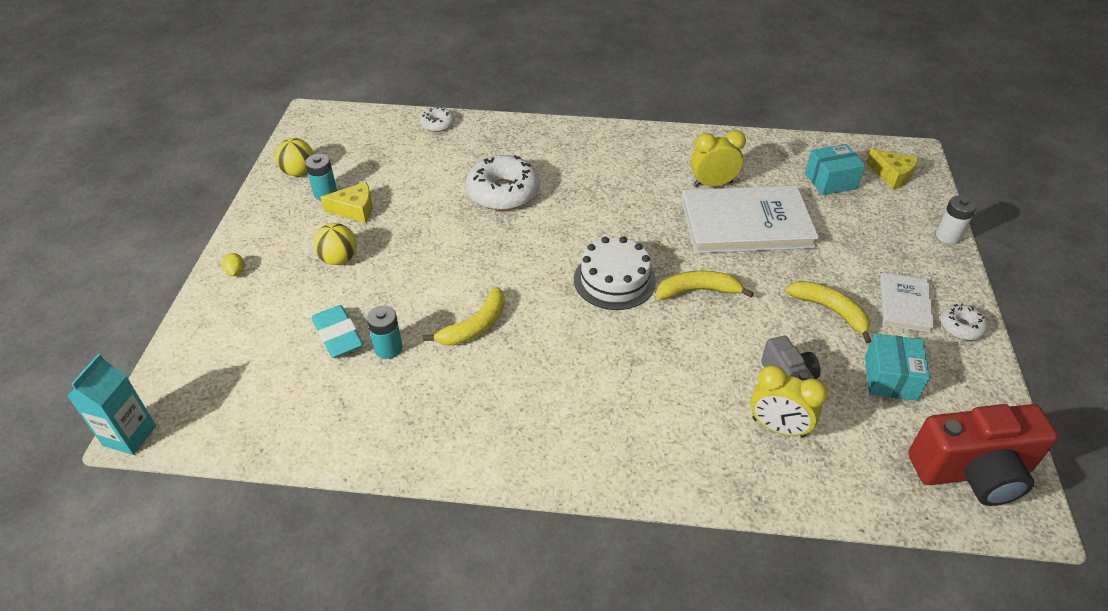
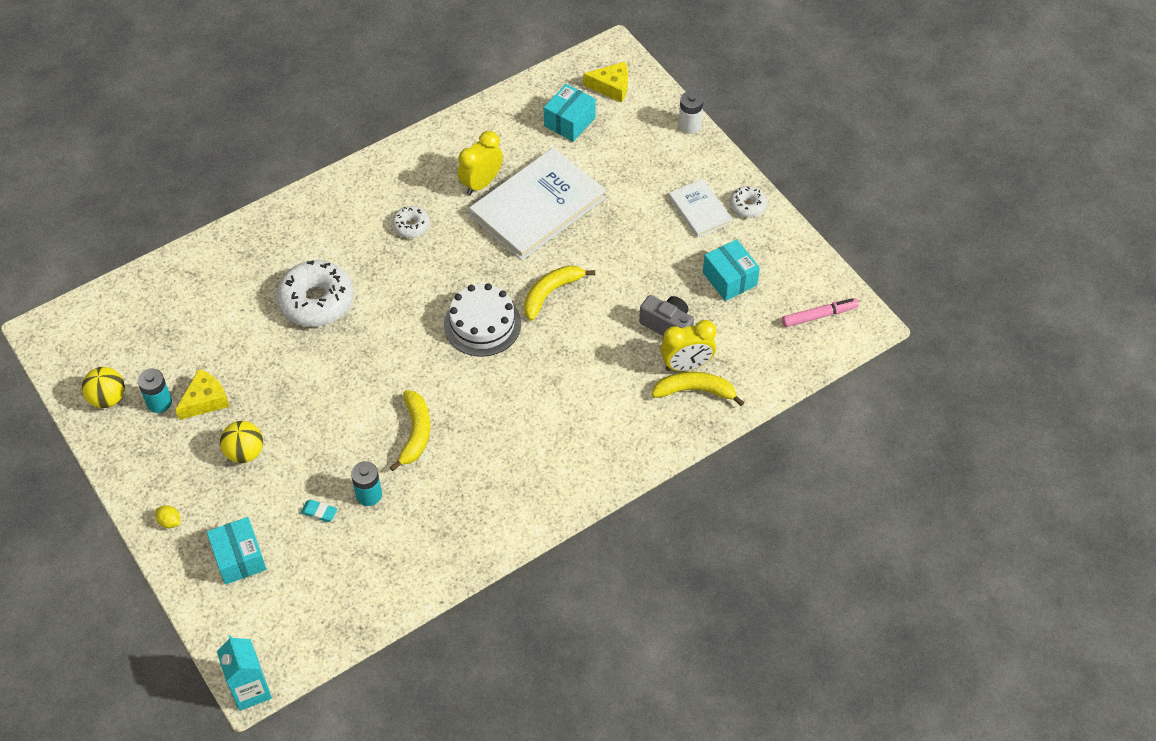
camera: 40 degrees left, 10 degrees up
(246, 329) = (239, 558): none -> turquoise box
(338, 336) = (319, 512): turquoise eraser -> turquoise eraser, size x0.52
(437, 124) = (182, 267): white donut -> white donut (411, 226)
(830, 311) = (654, 249): yellow banana -> yellow banana (695, 391)
(972, 471) = (819, 315): red camera -> pink marker

